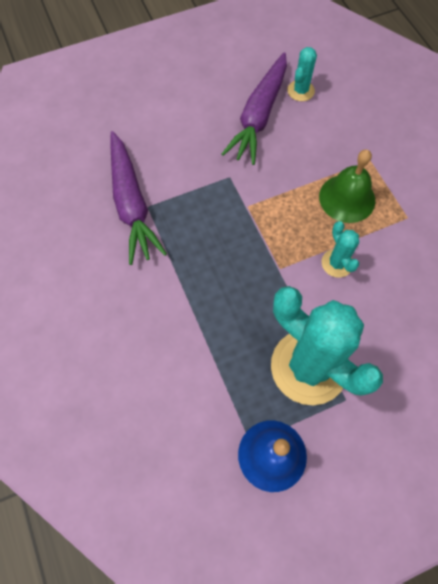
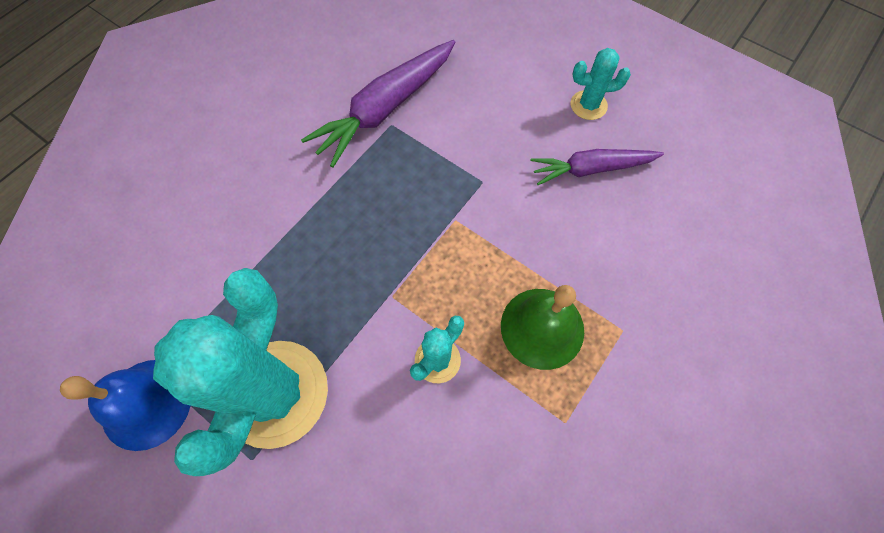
camera: 60 degrees right, 0 degrees up
(259, 116) = (591, 169): purple carrot -> purple carrot, size x0.66
(300, 91) = (666, 196): turquoise cactus -> turquoise cactus (588, 105)

